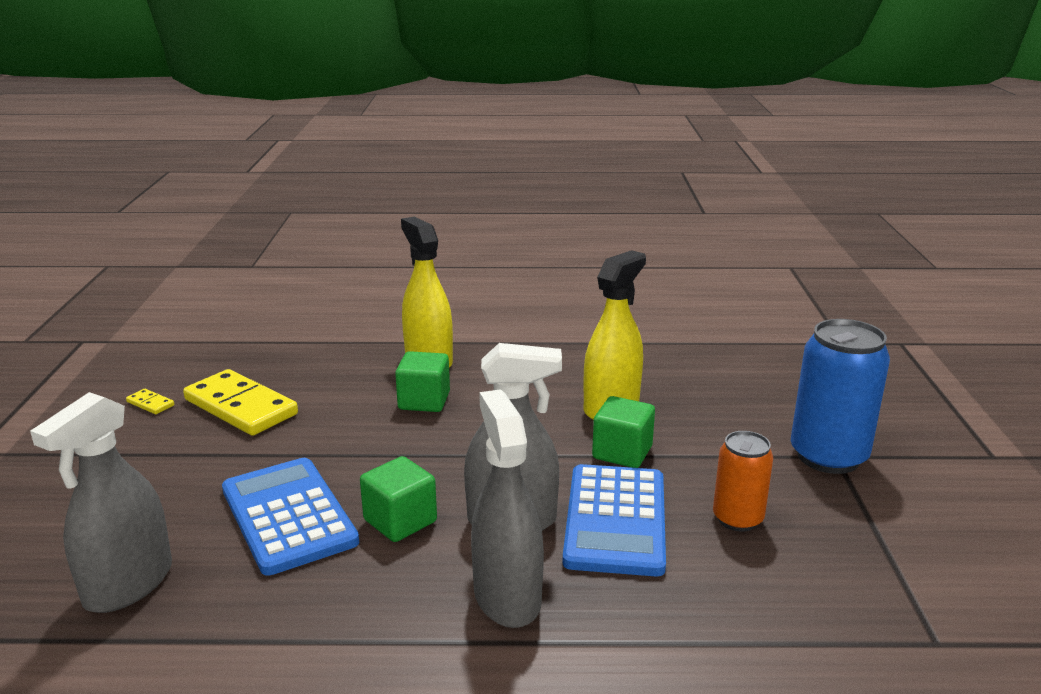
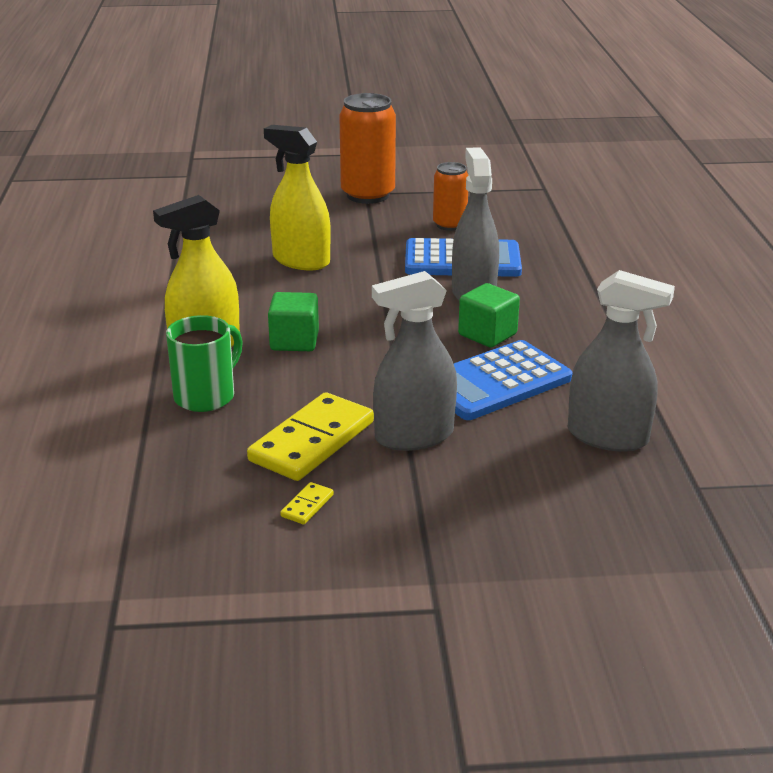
camera: 95 degrees left, 5 degrees up
(341, 362) = (206, 396): none -> green mug
(507, 597) = (556, 292): grey spray bottle -> grey spray bottle (414, 436)
(622, 452) = (373, 257): green cube -> none
(828, 456) = (368, 195): blue can -> orange can

